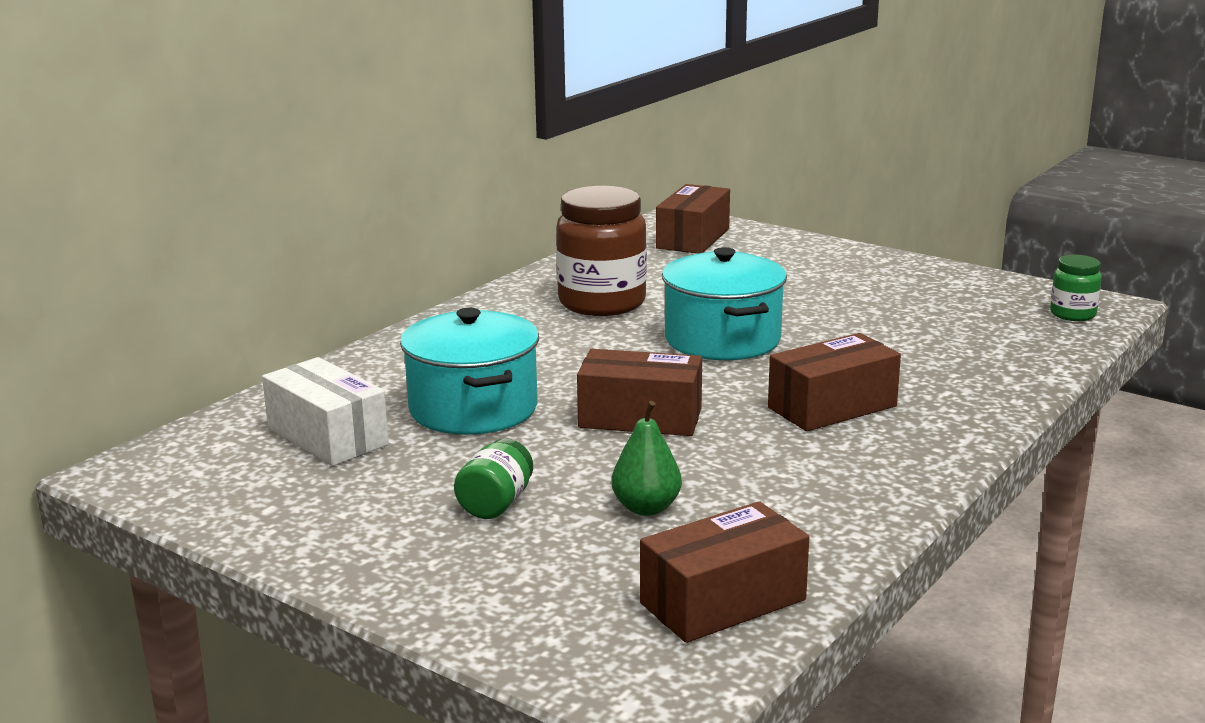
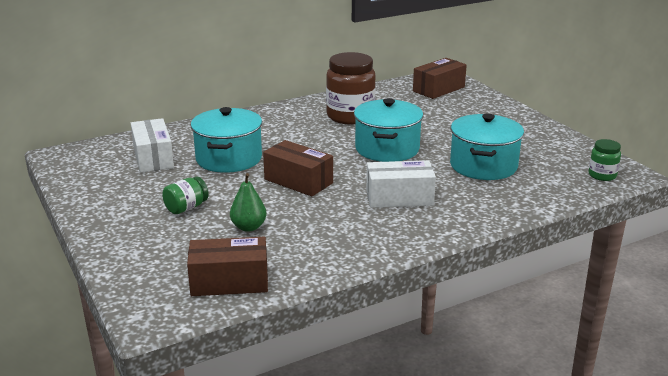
camera: 25 degrees right, 5 degrees up
(832, 407) = (399, 198): brown box -> white box
(897, 335) = (483, 166): none -> turquoise pot

